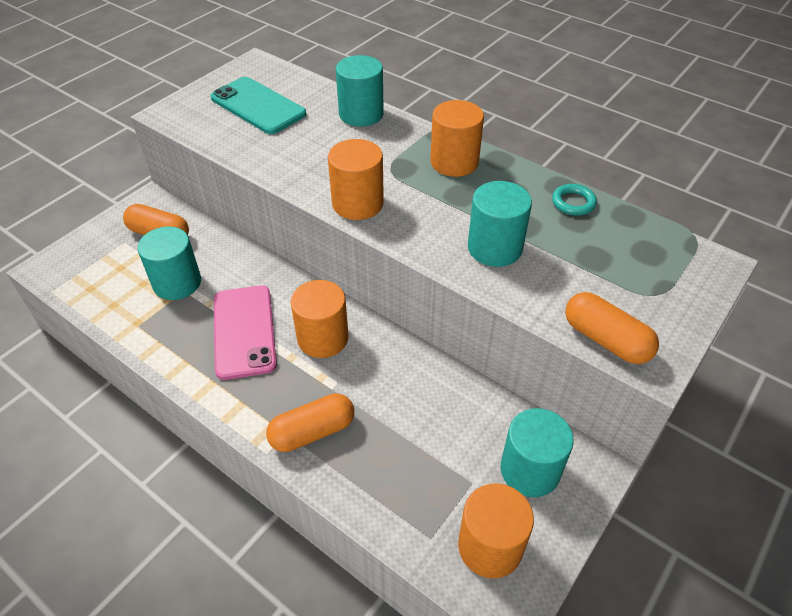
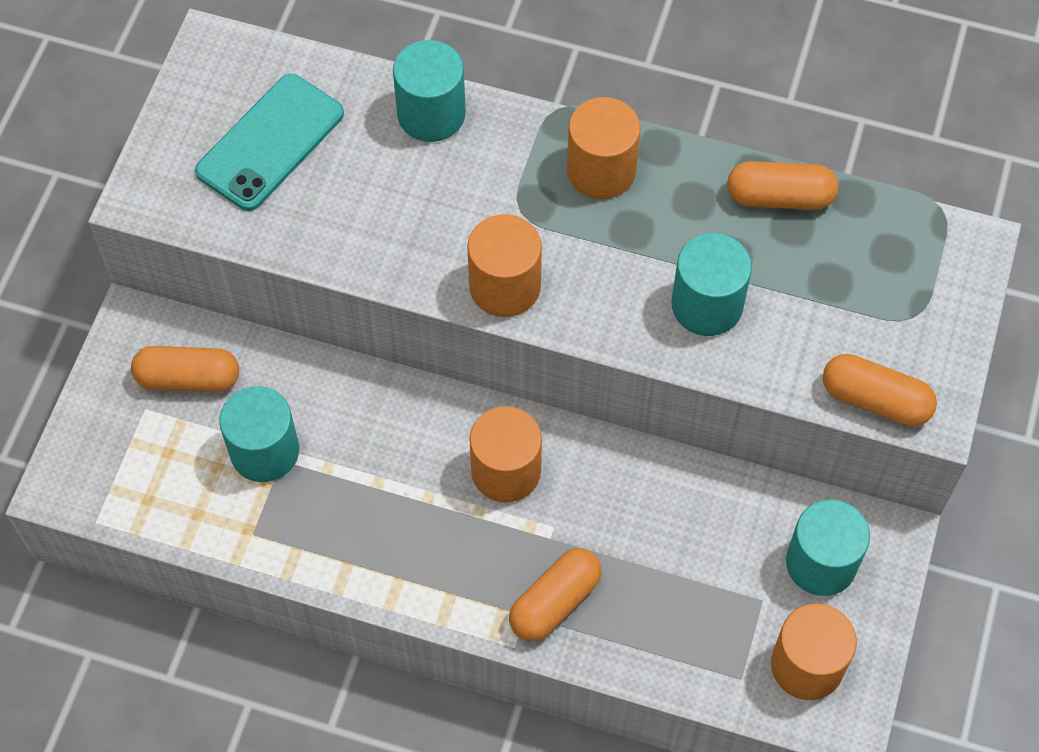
camera: 20 degrees left, 15 degrees up
(244, 331) = (398, 495): pink phone -> none
(258, 106) = (270, 142): turquoise phone -> turquoise phone turned 75 degrees counterclockwise
(573, 203) = (779, 197): turquoise ring -> orange capsule

